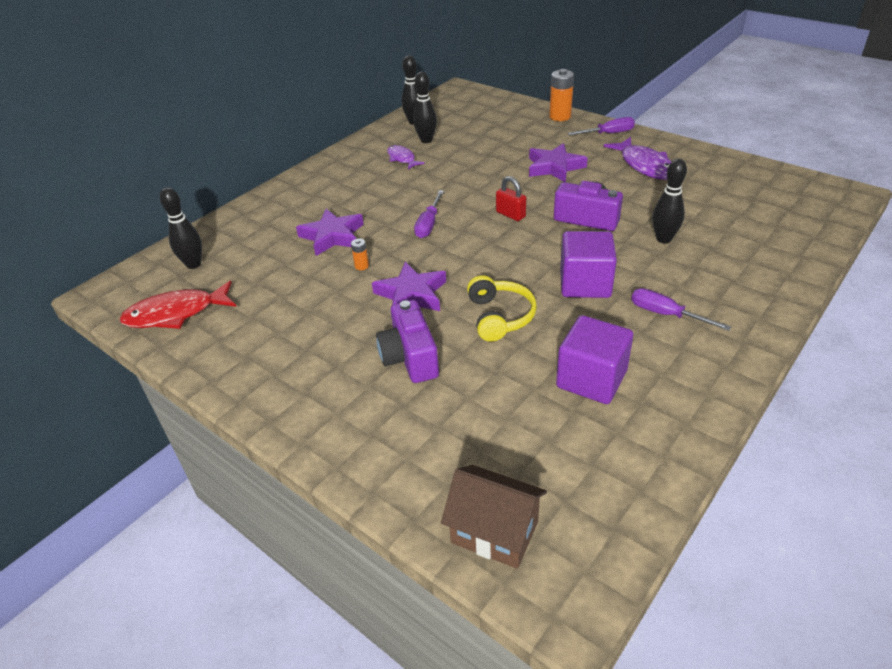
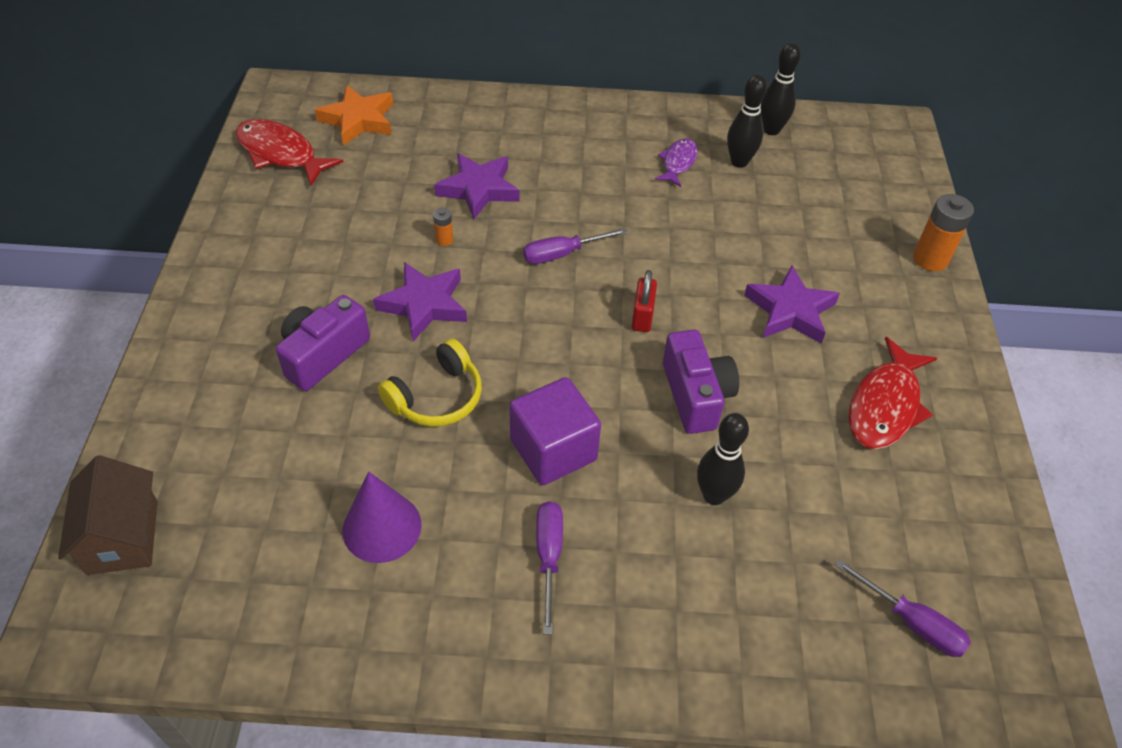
camera: 50 degrees right, 10 degrees up
(193, 264) = (358, 120): black bowling pin -> orange star
(591, 379) = (382, 527): purple cube -> purple cone
(608, 133) = (936, 330): purple screwdriver -> purple screwdriver (911, 622)
(645, 166) = (885, 405): purple fish -> red fish

